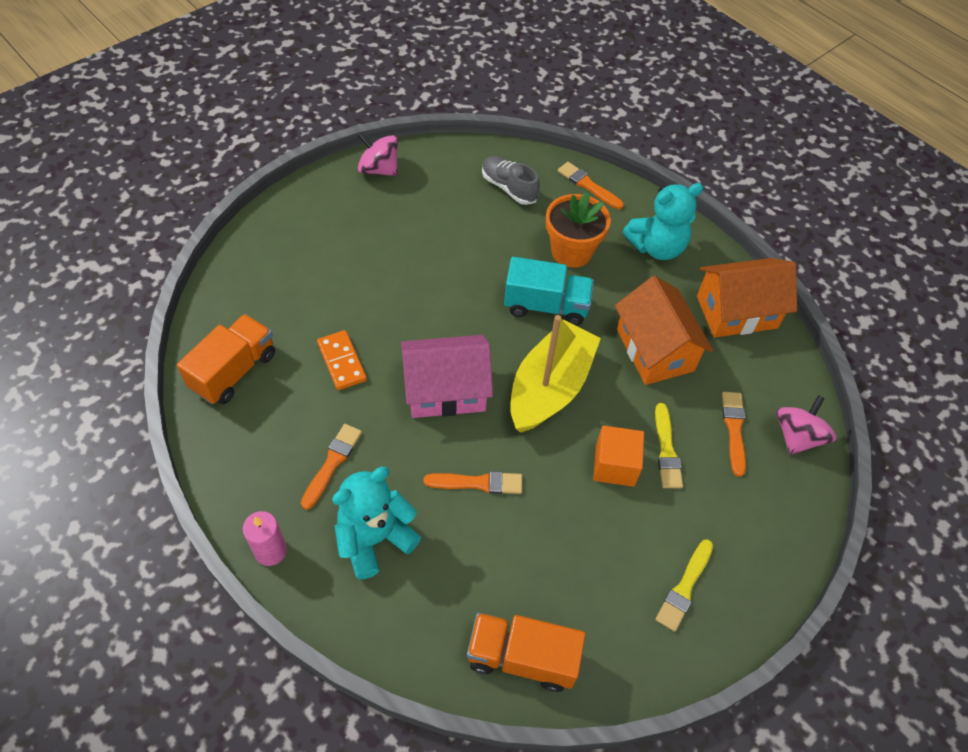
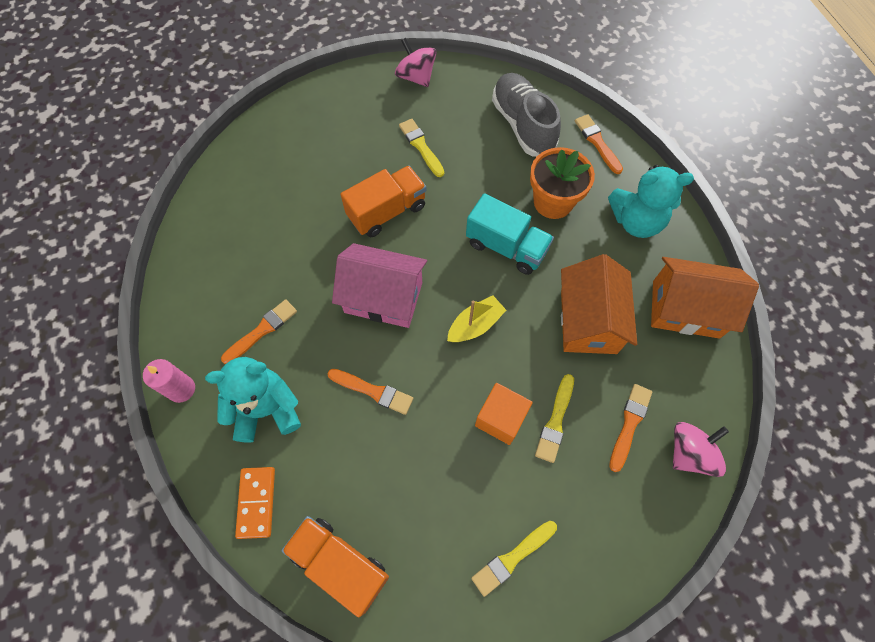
camera: 25 degrees right, 10 degrees up
(234, 371) = (220, 223): orange truck -> orange truck (387, 211)
(341, 362) = (308, 243): orange domino -> orange domino (256, 502)
(416, 235) = (421, 146): none -> yellow brush
(509, 188) = (522, 125): grey shoe -> grey shoe, size x1.51
(550, 387) = (475, 325): yellow boat -> yellow boat, size x0.52

